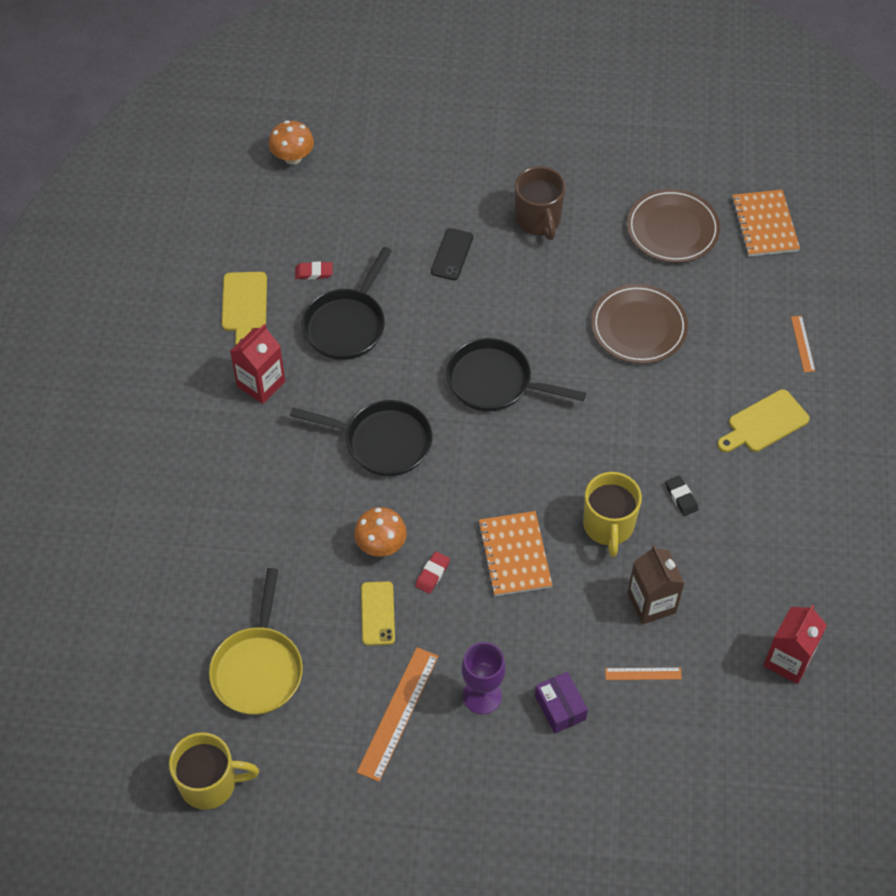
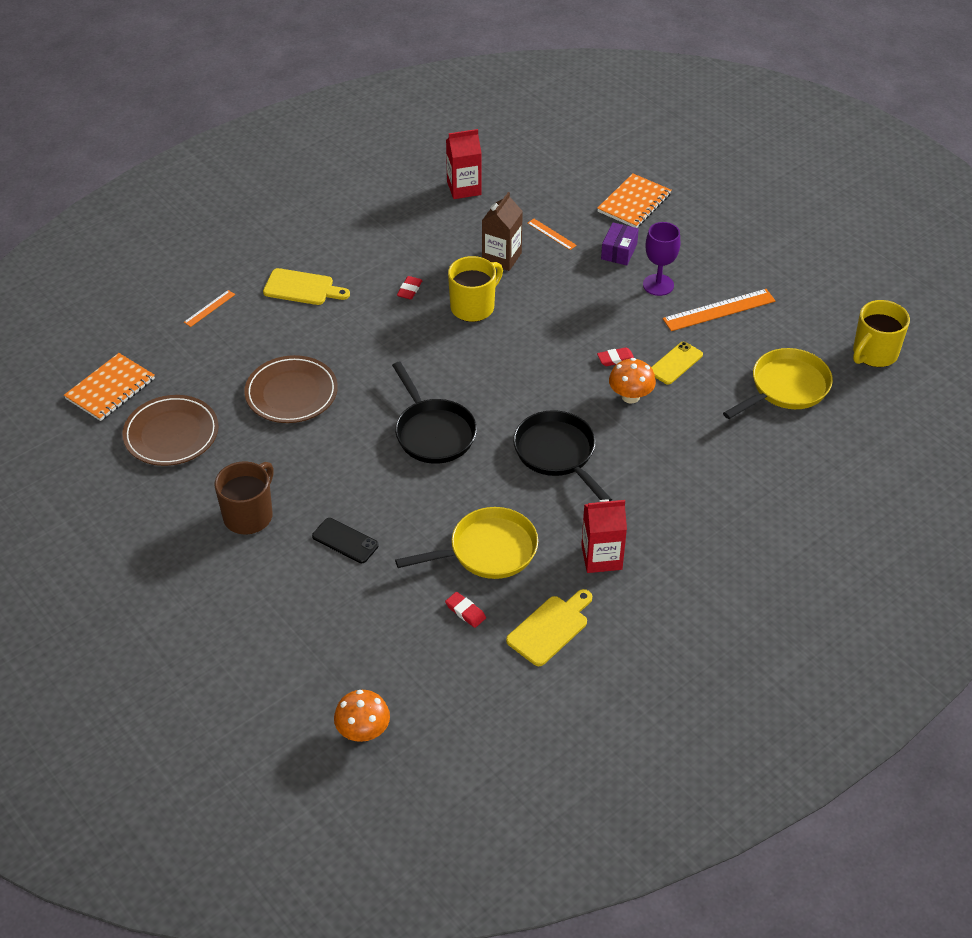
camera: 135 degrees left, 10 degrees down
(210, 783) = (874, 354): yellow mug -> yellow mug turned 90 degrees counterclockwise
(347, 324) = (487, 551): black pan -> yellow pan
(452, 254) = (345, 541): black phone -> black phone turned 60 degrees clockwise
(514, 555) = (551, 333): orange notebook -> orange notebook (634, 203)
(681, 497) = (409, 290): black eraser -> red eraser

